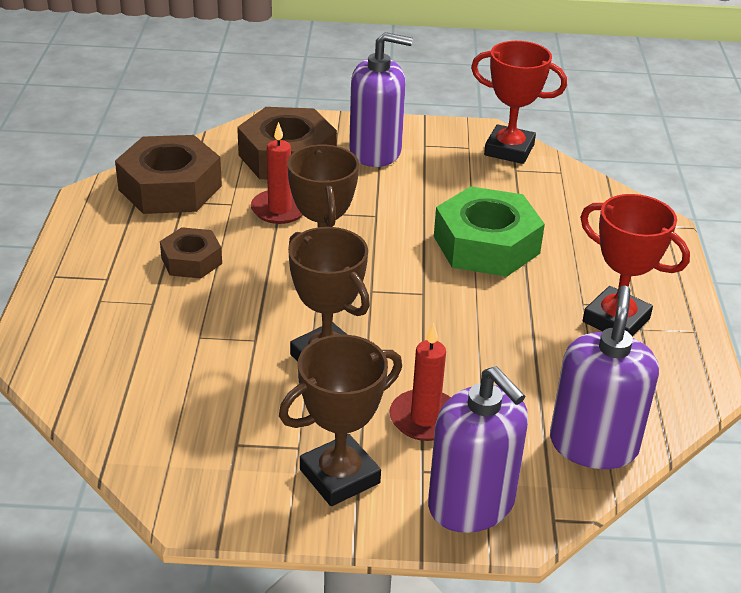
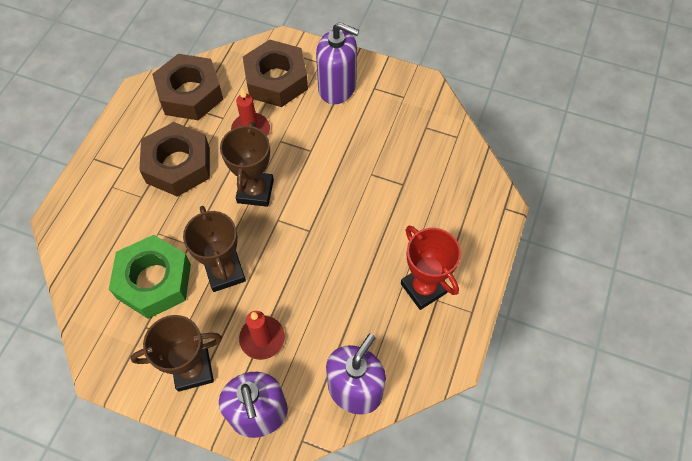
camera: 20 degrees right, 25 degrees up
(191, 260) = (178, 165): brown nut -> brown nut, size x1.79
(486, 245) = (370, 196): green nut -> green nut (154, 281)
(509, 150) = (431, 106): red trophy -> none

